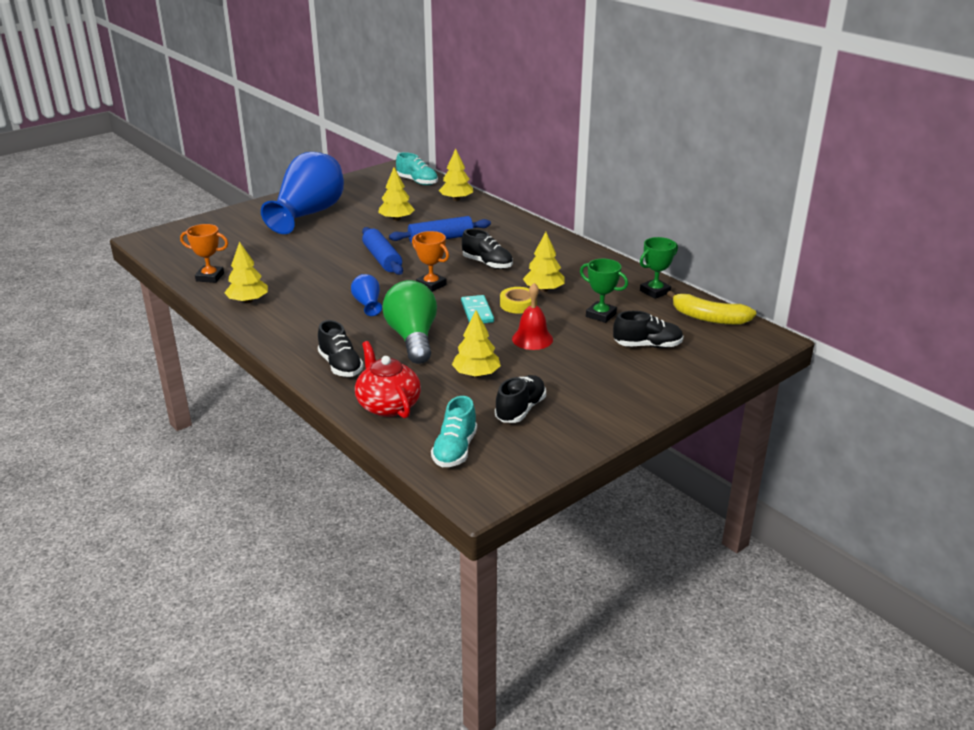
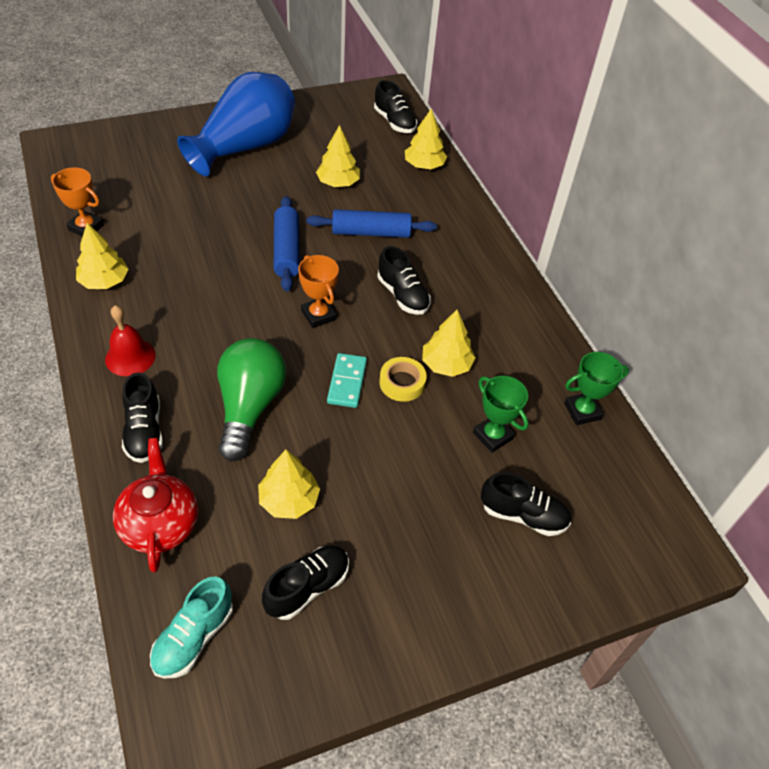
camera: 15 degrees right, 20 degrees up
(367, 304) = (230, 328): blue vase -> none
(417, 182) = (394, 122): turquoise shoe -> black shoe
(532, 339) = (387, 455): red bell -> red bell (130, 357)
(709, 318) = (628, 486): yellow banana -> none

